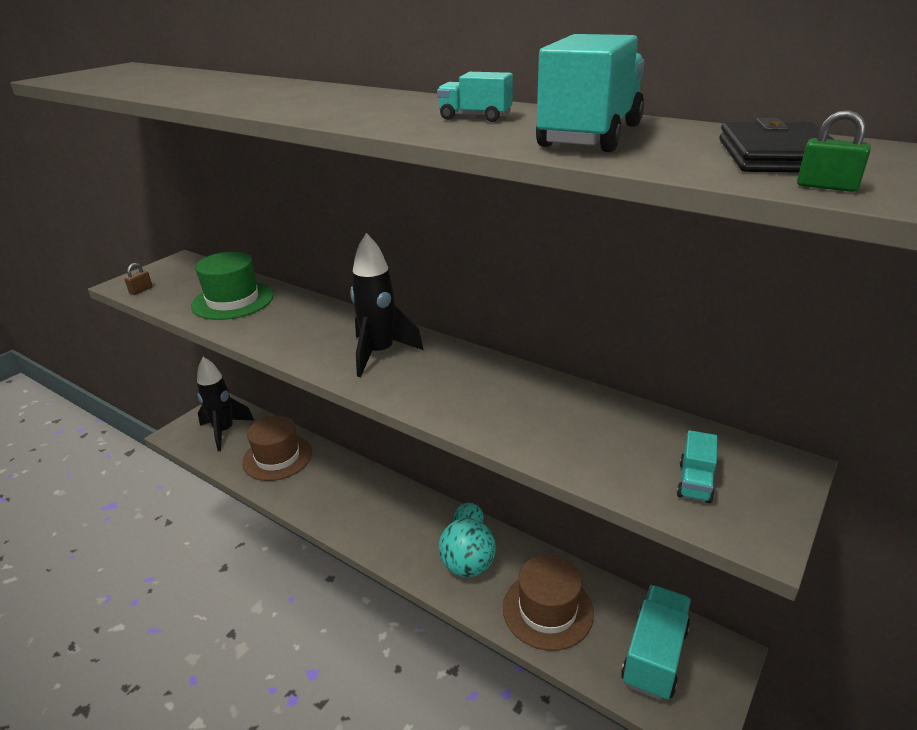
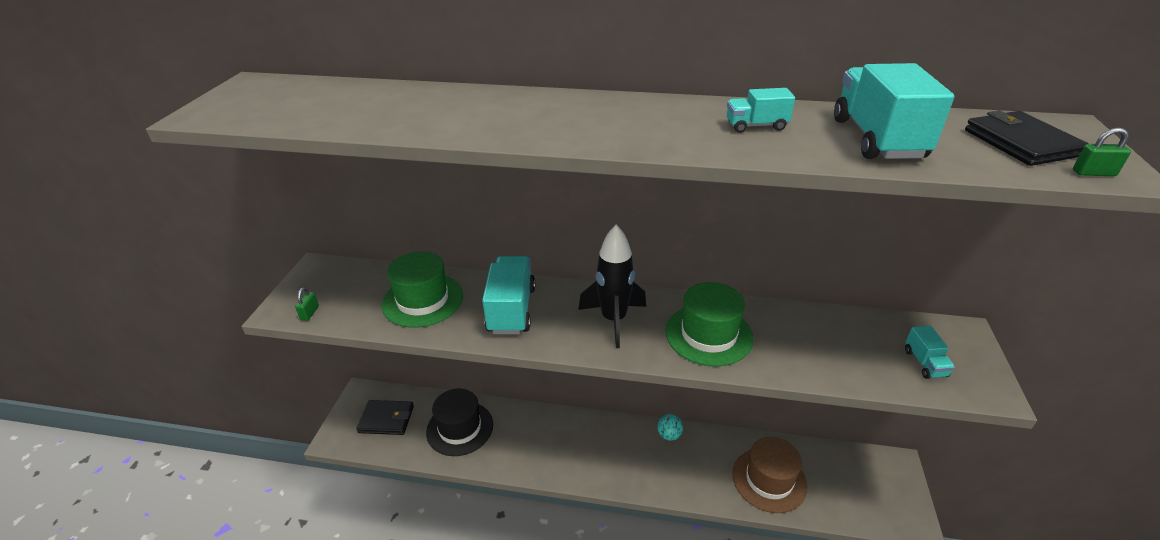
camera: 25 degrees left, 5 degrees up
(141, 290) = (310, 313): brown padlock -> green padlock
(224, 431) = (386, 419): black rocket -> black wallet
(277, 457) = (460, 428): brown hat -> black hat
(461, 389) = (708, 335): none -> green hat
(467, 566) = (690, 467): turquoise ball -> none
(654, 655) = (857, 484): turquoise truck -> turquoise truck (511, 310)

